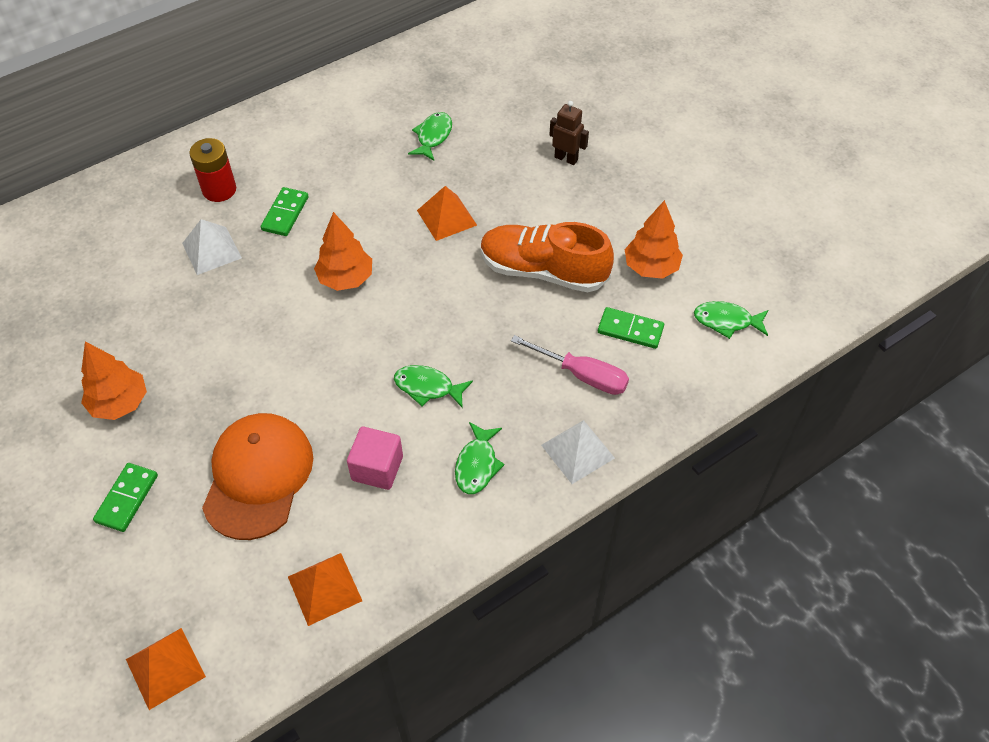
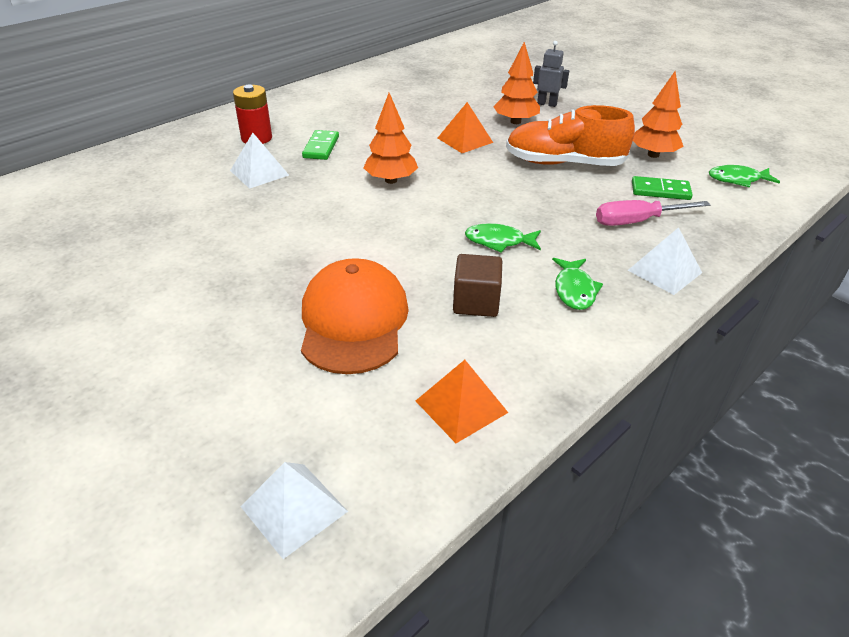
camera: 10 degrees left, 15 degrees down
(119, 403) = (189, 280): orange tree -> orange tree (515, 122)
(127, 498) = (212, 353): green domino -> none
(165, 668) = (294, 509): orange pyramid -> white pyramid
(377, 468) = (476, 302): pink cube -> brown cube
(433, 136) = (432, 100): green fish -> none
(566, 158) = (547, 104): brown robot -> grey robot
(582, 375) = (637, 221): pink screwdriver -> pink screwdriver turned 150 degrees clockwise

